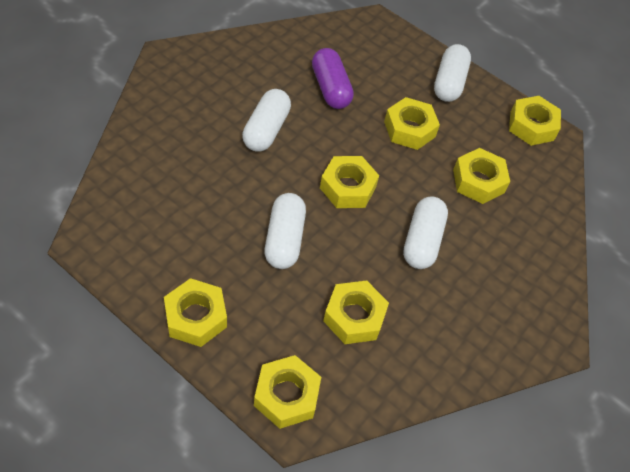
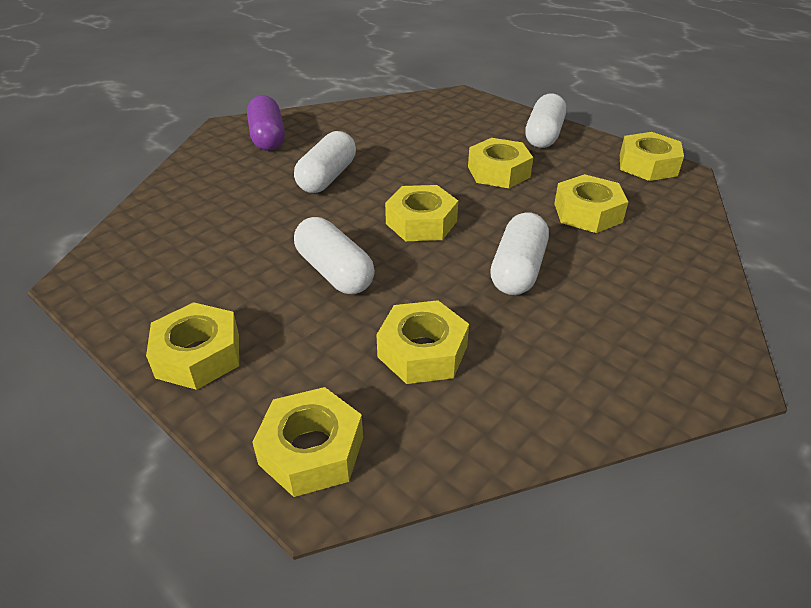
camera: 10 degrees right, 15 degrees down
(284, 239) = (334, 272): white capsule -> white capsule turned 45 degrees counterclockwise
(330, 88) = (406, 144): purple capsule -> purple capsule (267, 137)

